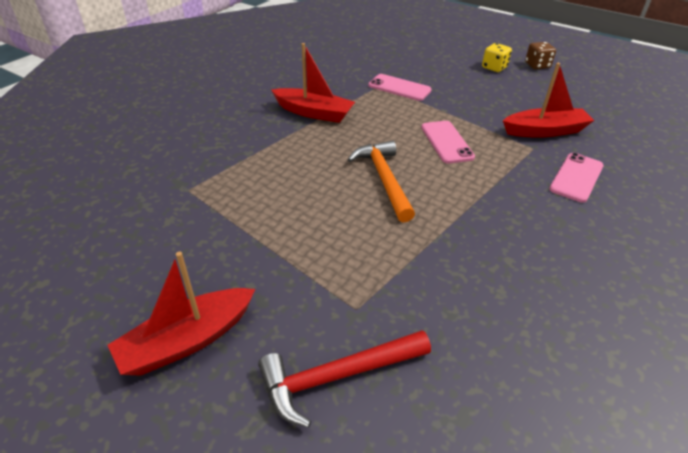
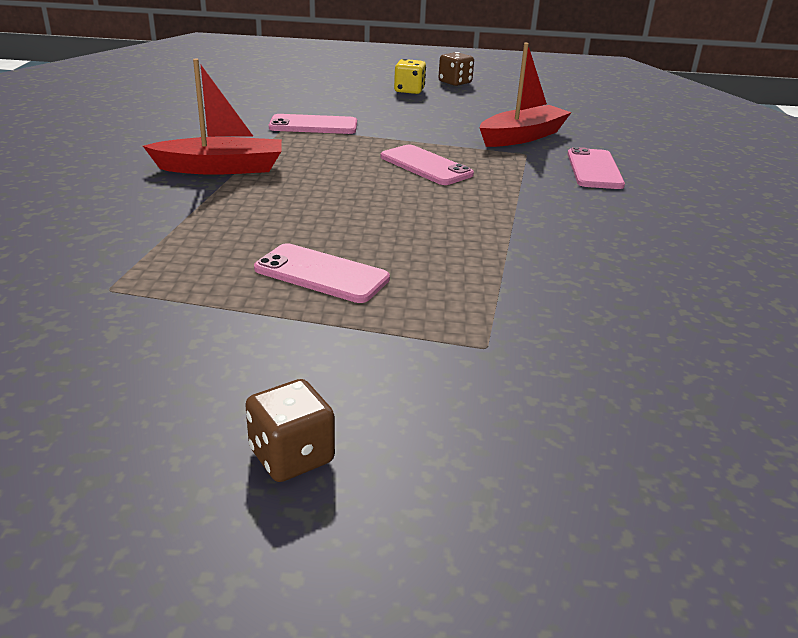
camera: 30 degrees left, 10 degrees down
(187, 340) = (291, 456): red boat -> brown dice
(305, 215) = (321, 274): none -> pink phone
(337, 376) = (534, 419): red hammer -> none
(384, 179) = (387, 215): orange hammer -> none

